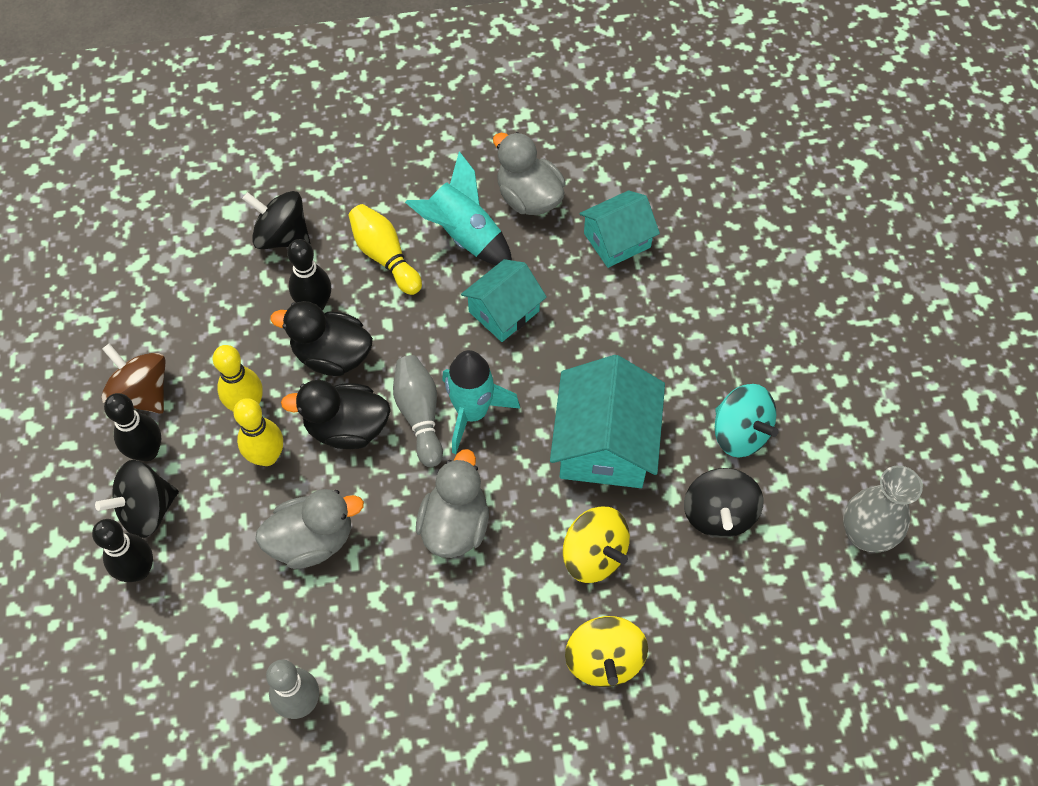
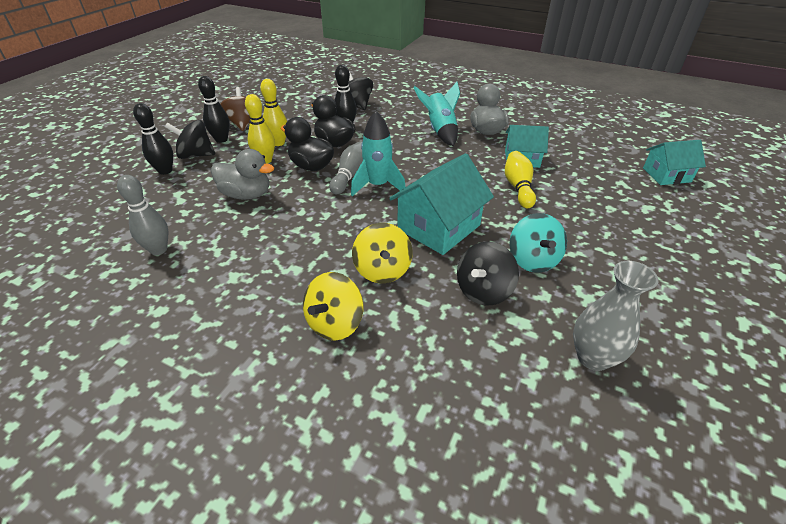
camera: 35 degrees right, 20 degrees down
(385, 256) = (395, 124): yellow bowling pin -> yellow bowling pin (518, 187)
(455, 525) = (320, 221): grey duck -> none
(504, 311) = (433, 160): turquoise house -> turquoise house (666, 175)

